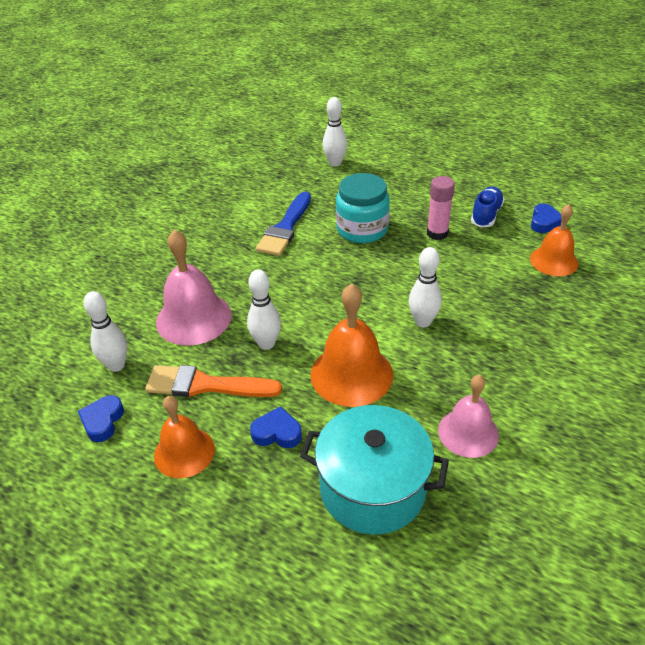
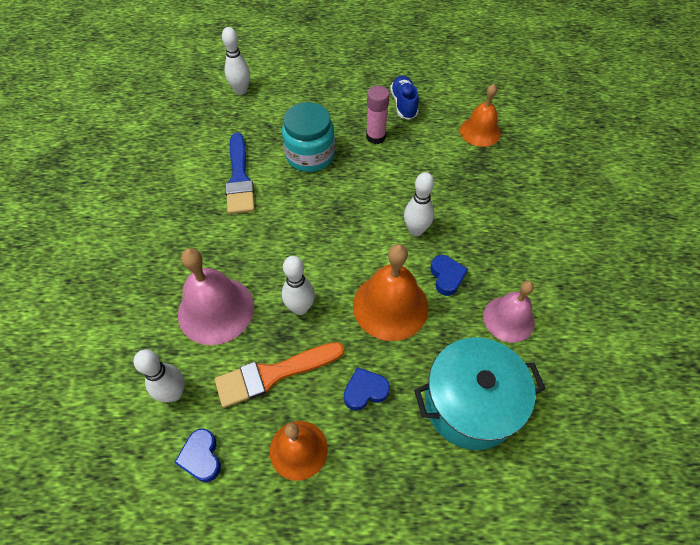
camera: 30 degrees left, 15 degrees up
(544, 222) = (452, 96): blue heart -> blue heart (446, 277)

